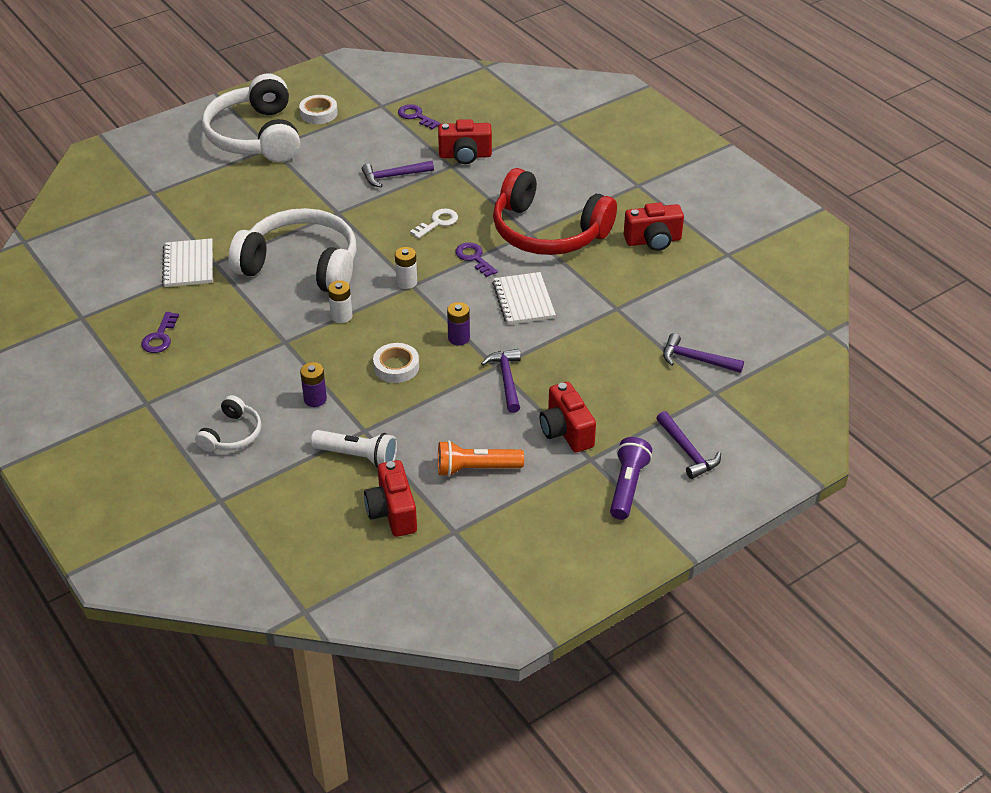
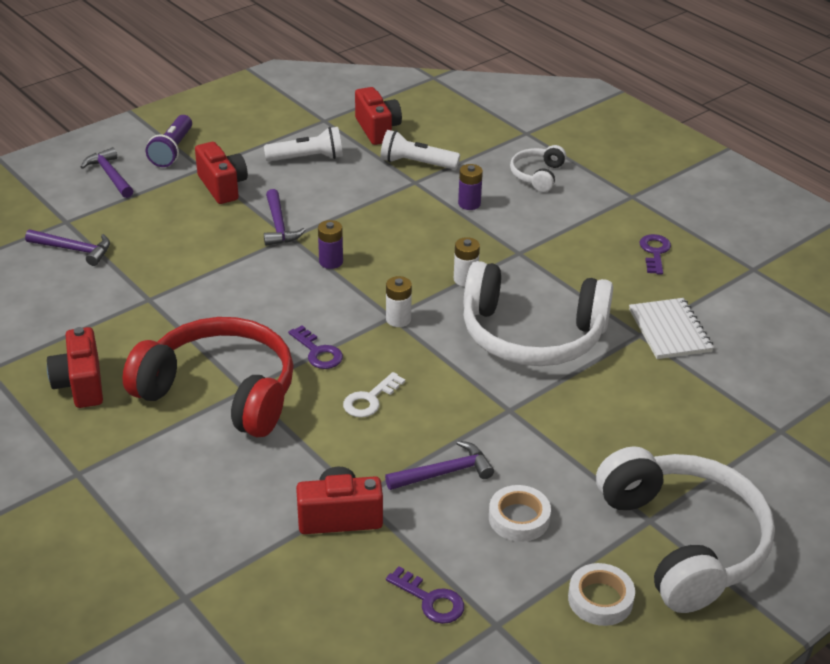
camera: 175 degrees right, 5 degrees down
(396, 367) = (394, 233): white tape -> white tape (519, 518)
(476, 468) = (307, 158): orange flashlight -> white flashlight
(523, 300) = (257, 303): white notebook -> none
(653, 241) = (80, 384): red camera -> red camera turned 90 degrees counterclockwise

